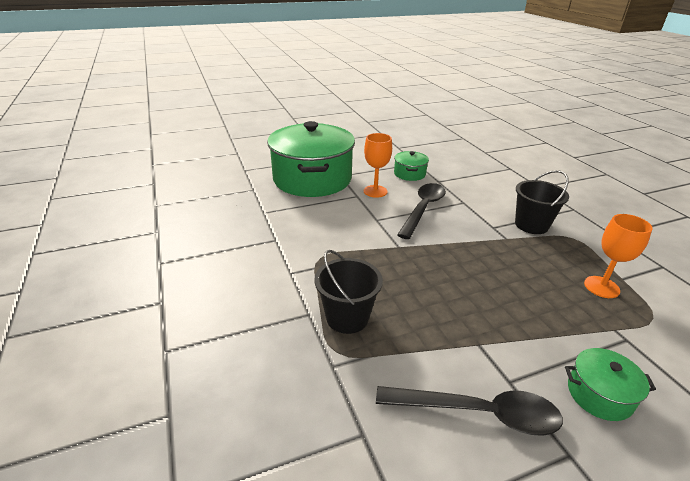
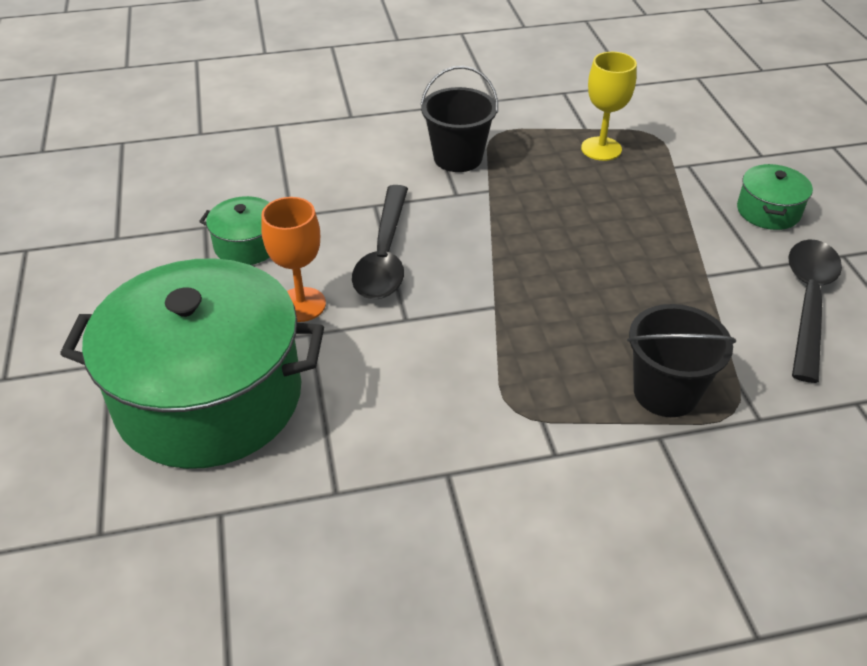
camera: 80 degrees left, 10 degrees up
(423, 209) = (384, 255): black spoon -> black spoon turned 120 degrees counterclockwise
(601, 287) = (601, 149): orange goblet -> yellow goblet

